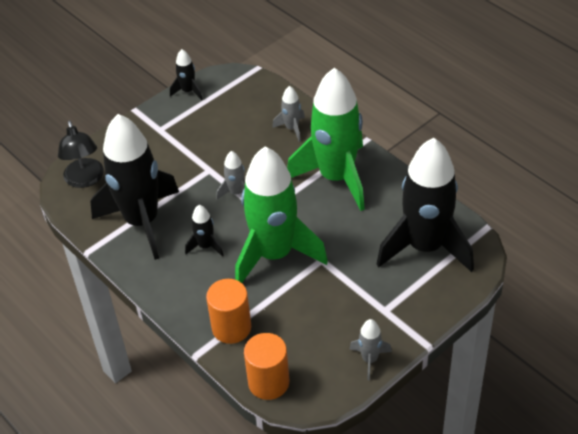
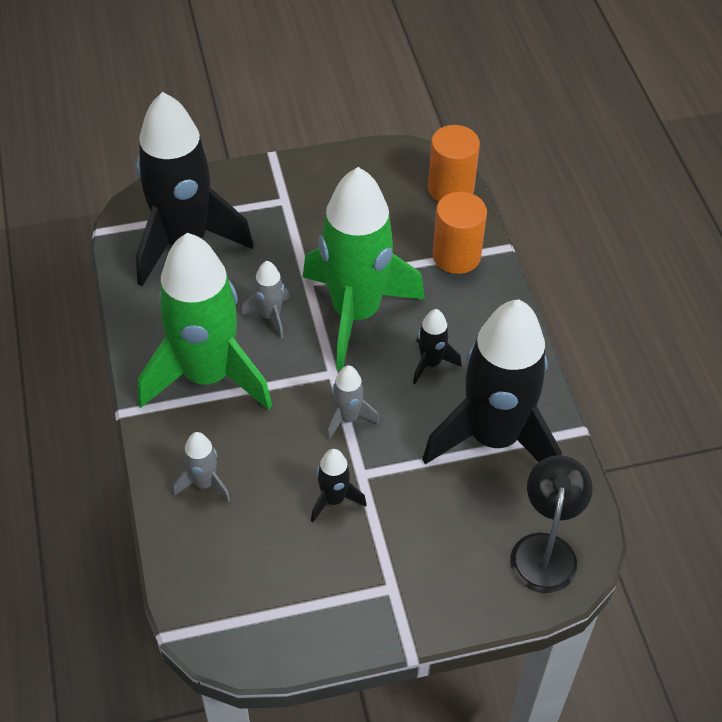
camera: 155 degrees left, 5 degrees up
(188, 91) = (306, 645): black rocket -> black rocket (334, 499)
(369, 359) = (337, 164): grey rocket -> grey rocket (270, 316)

